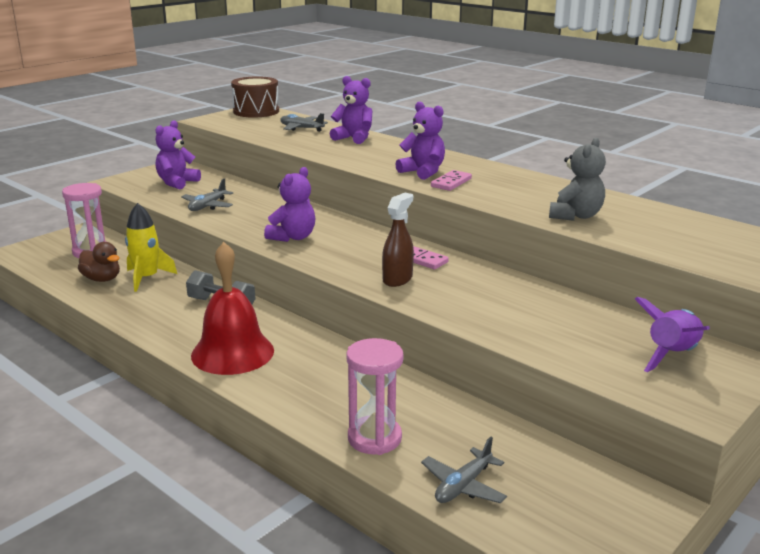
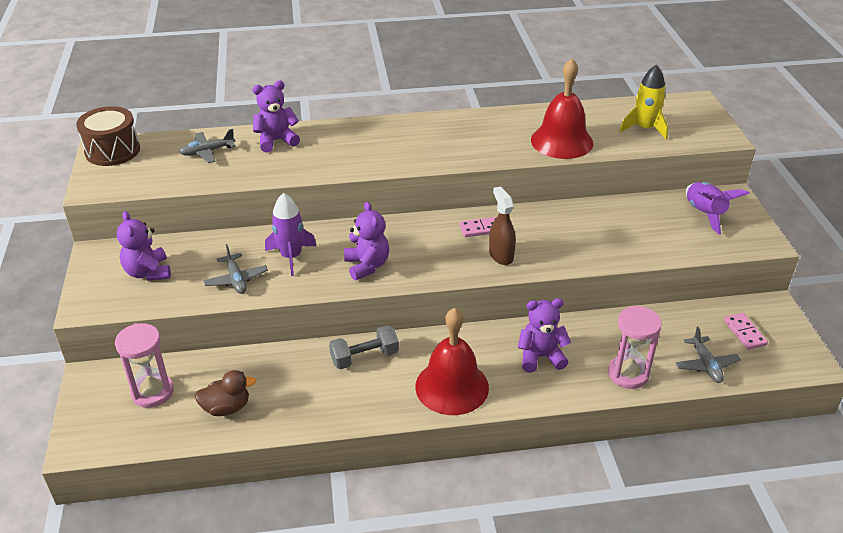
camera: 50 degrees left, 15 degrees up
(147, 278) = (260, 379): yellow rocket -> yellow rocket (644, 128)
(261, 212) = (291, 257): none -> purple rocket
(423, 172) = (403, 152): purple teddy bear -> purple teddy bear (540, 357)
(451, 183) = (441, 152): pink domino -> pink domino (744, 333)
(575, 216) = (562, 141): grey teddy bear -> red bell

